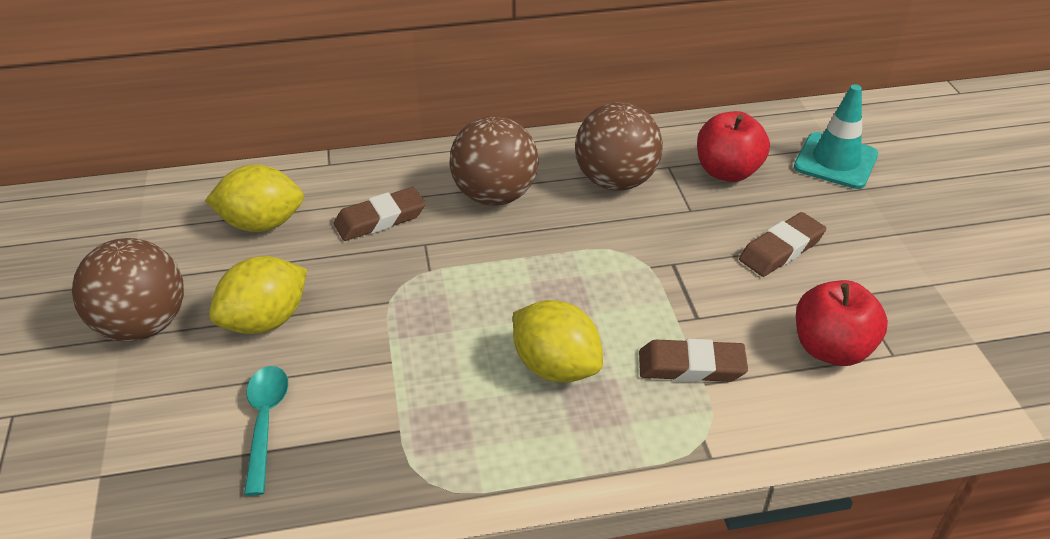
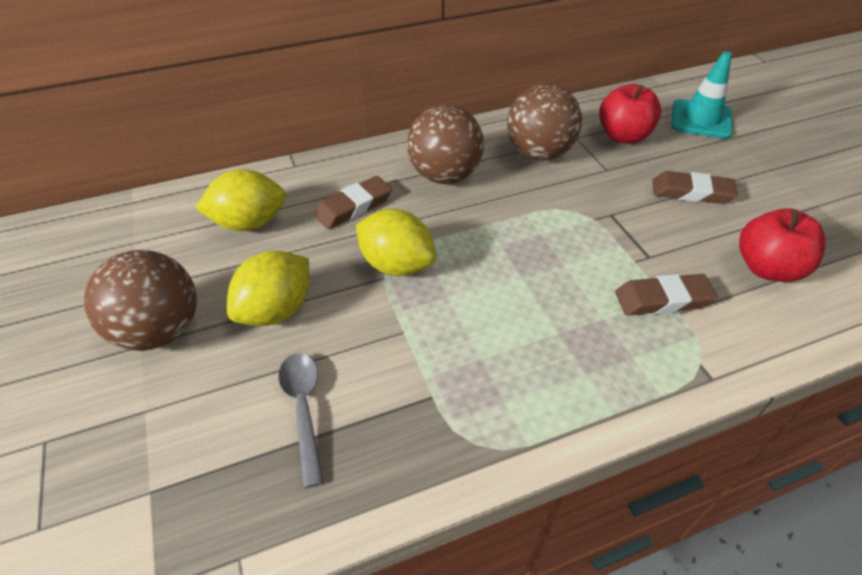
camera: 10 degrees left, 5 degrees up
(265, 422) = (303, 409): turquoise spoon -> grey spoon
(555, 366) = (550, 316): yellow lemon -> yellow lemon (396, 265)
(781, 249) = (691, 192): brown eraser -> brown eraser turned 60 degrees clockwise

